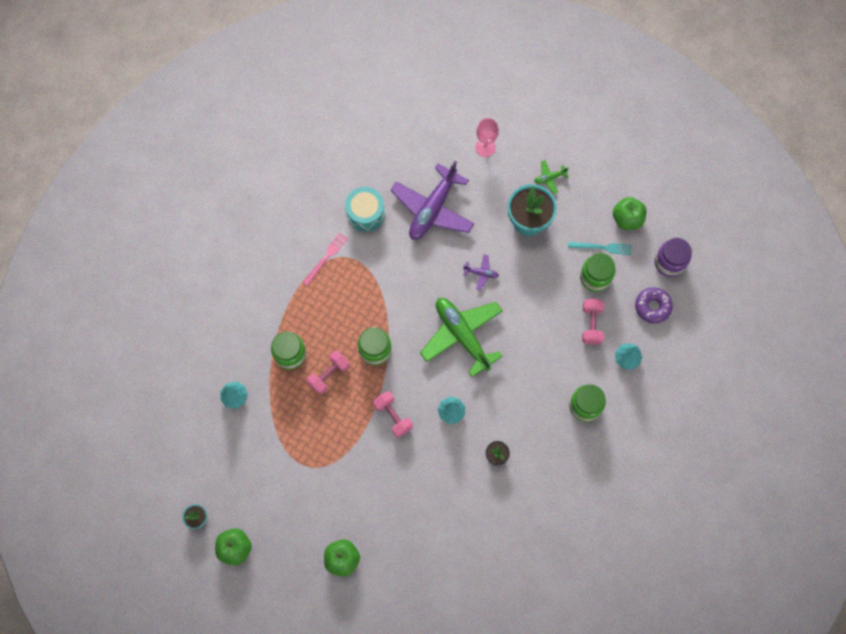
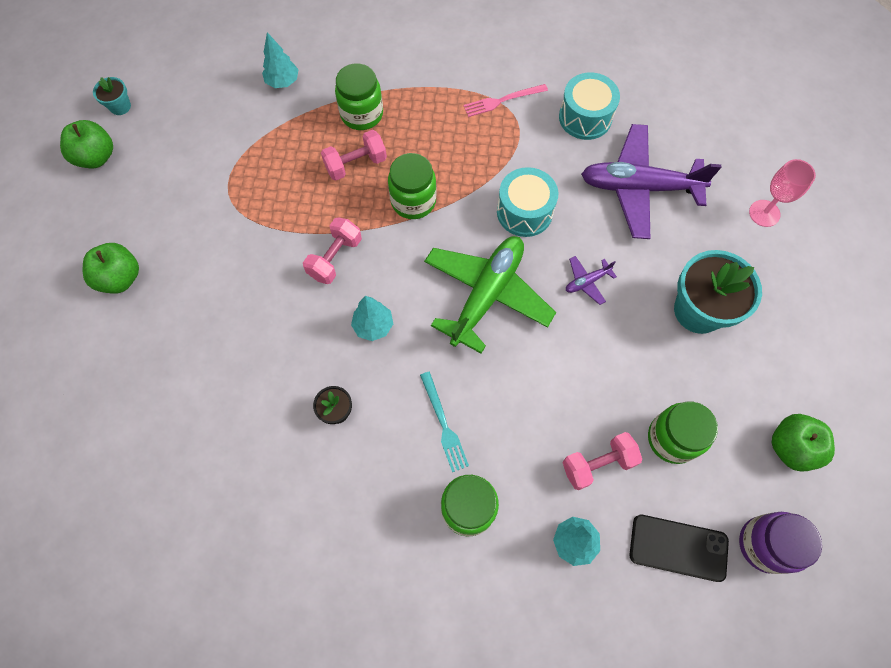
camera: 65 degrees right, 5 degrees down
(326, 258) = (503, 100): pink fork -> pink fork turned 150 degrees clockwise
(329, 375) = (356, 164): pink dumbbell -> pink dumbbell turned 45 degrees counterclockwise
(416, 286) = (524, 212): none -> turquoise drum
(481, 273) = (587, 282): purple plane -> purple plane turned 75 degrees clockwise
(549, 178) = (778, 312): green plane -> none
(601, 247) = (723, 428): turquoise fork -> turquoise fork (443, 424)
(652, 307) = (678, 548): purple donut -> black phone

